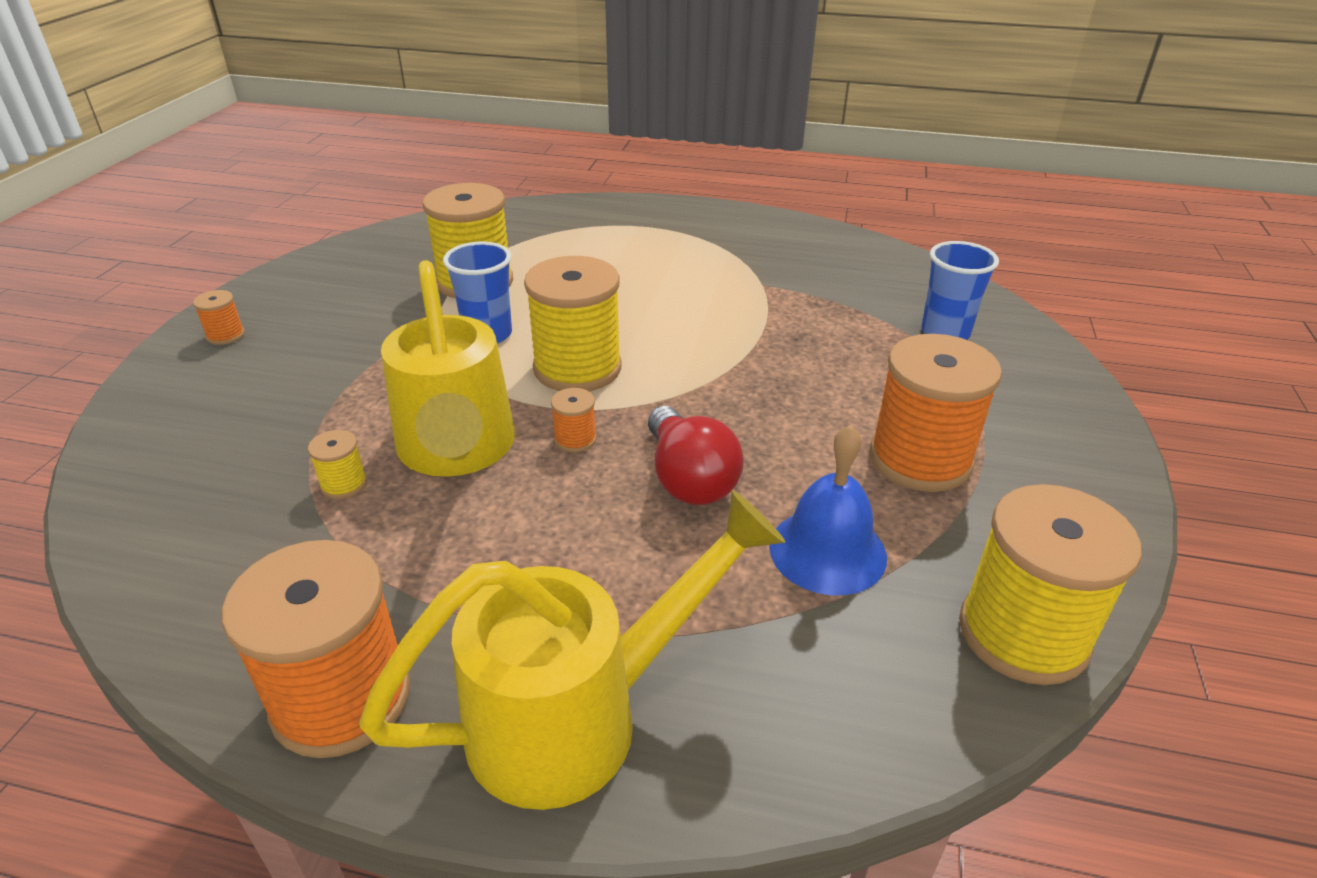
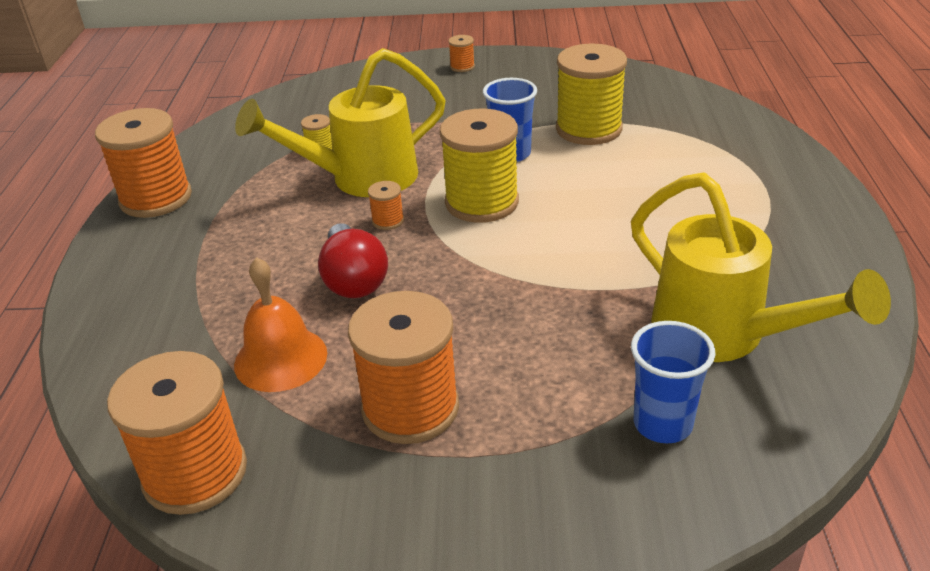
camera: 80 degrees right, 0 degrees up
(581, 716) = (137, 274): yellow watering can -> yellow watering can (724, 336)
(688, 478) = (353, 279): red light bulb -> red light bulb turned 75 degrees counterclockwise
(827, 551) = (280, 358): blue bell -> orange bell
(1023, 634) = (195, 473): yellow spool -> orange spool

